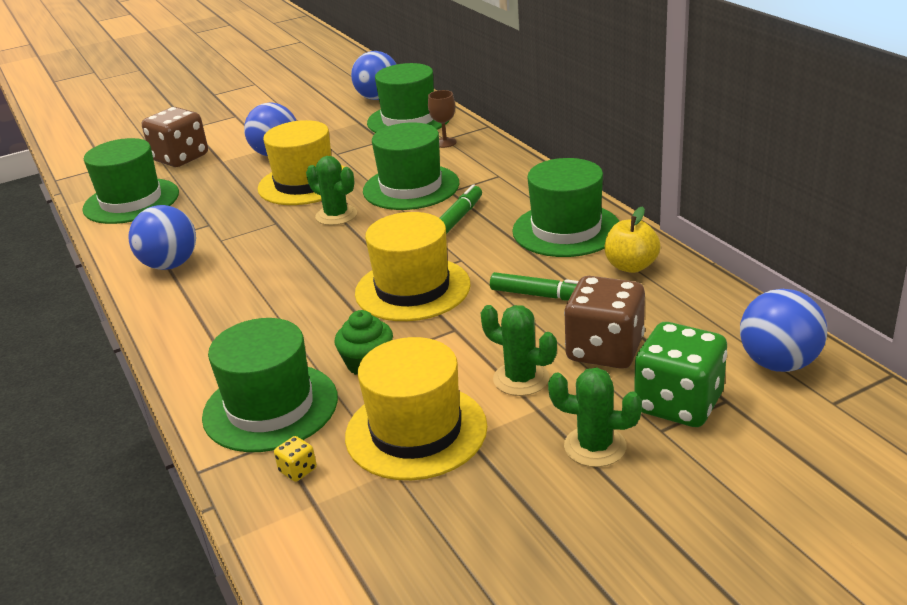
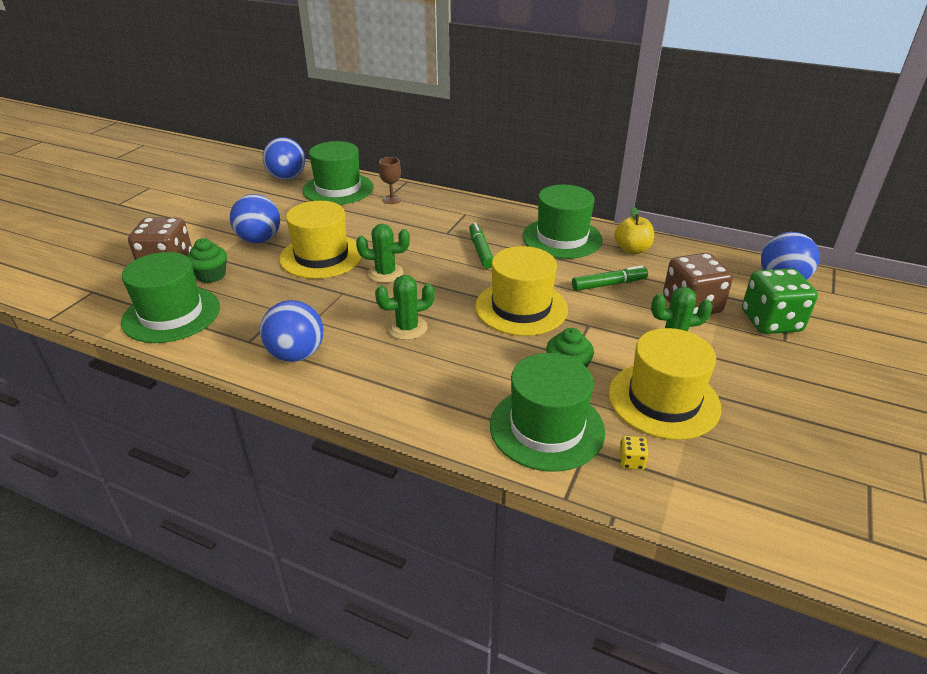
camera: 40 degrees left, 5 degrees up
(199, 176) = (211, 275): none -> green cupcake
(411, 187) = (413, 237): green hat -> none
(595, 446) = (768, 364): green cactus -> green cactus (407, 328)

